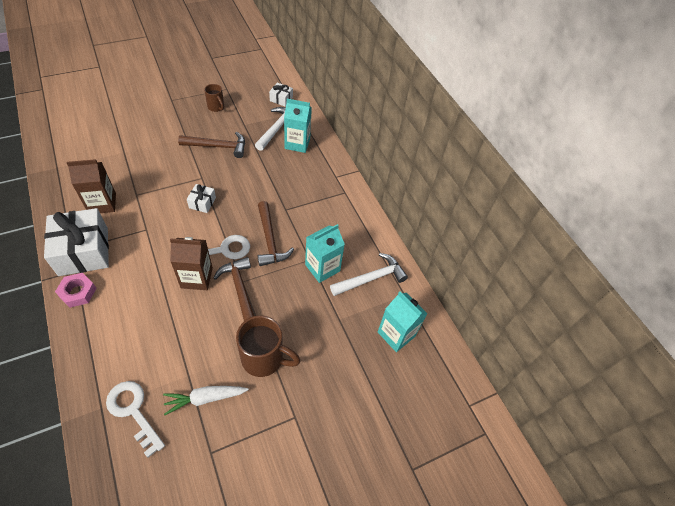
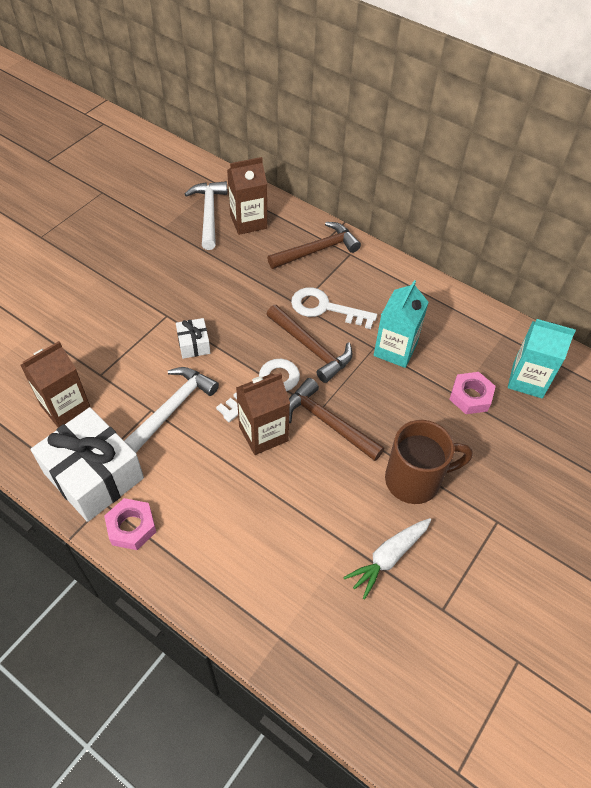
camera: 25 degrees left, 0 degrees up
(133, 411) = (321, 619): white key -> white key (325, 308)
(216, 107) = (109, 221): brown mug -> none
(217, 146) = (153, 268): brown hammer -> brown hammer (317, 250)
(281, 99) = (183, 176): white gift -> none
(297, 143) = (248, 222): turquoise carton -> brown carton
(347, 324) = (470, 396): none -> pink nut
(371, 278) = (455, 335): white hammer -> white hammer (172, 408)

